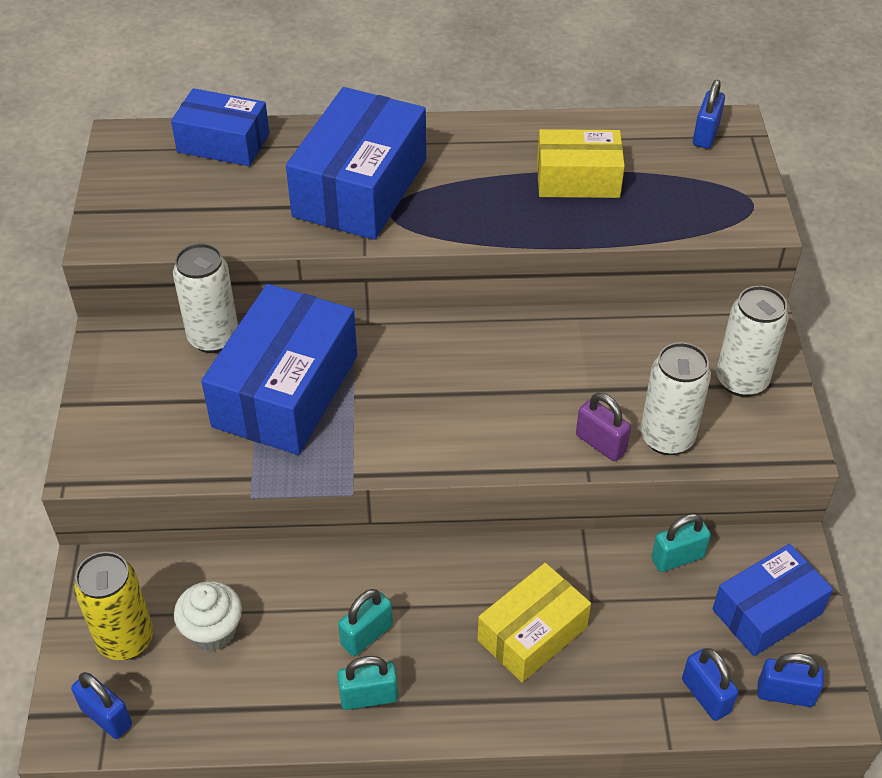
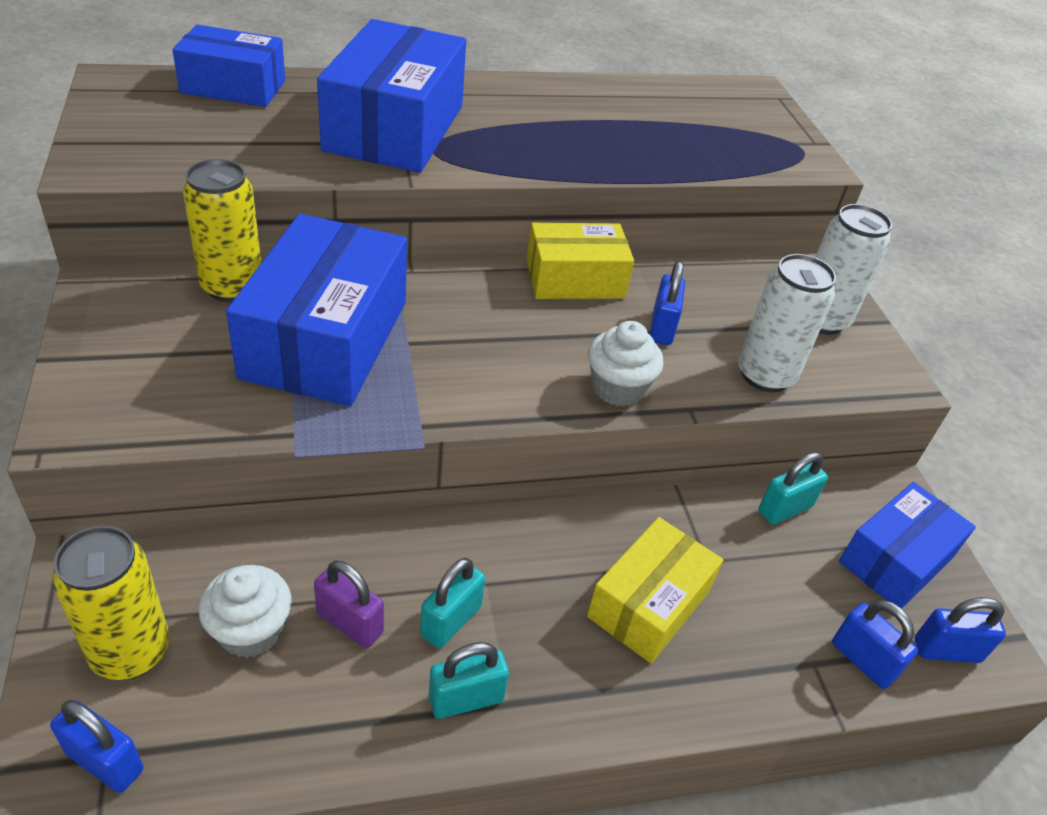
camera: 15 degrees left, 5 degrees down
(213, 338) = (232, 287): white can -> yellow can
(527, 446) = (618, 388): none -> white cupcake
(578, 179) = (624, 126): yellow box -> yellow box (575, 279)
(600, 443) = (697, 383): purple padlock -> purple padlock (350, 623)
(705, 135) = (736, 96): blue padlock -> blue padlock (662, 328)

